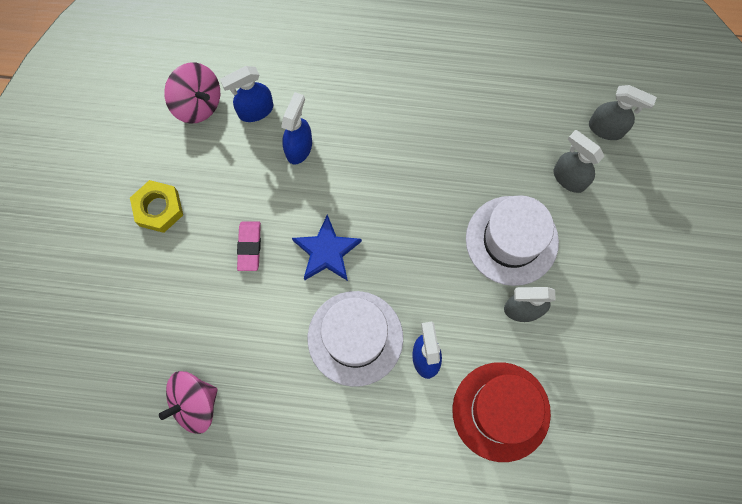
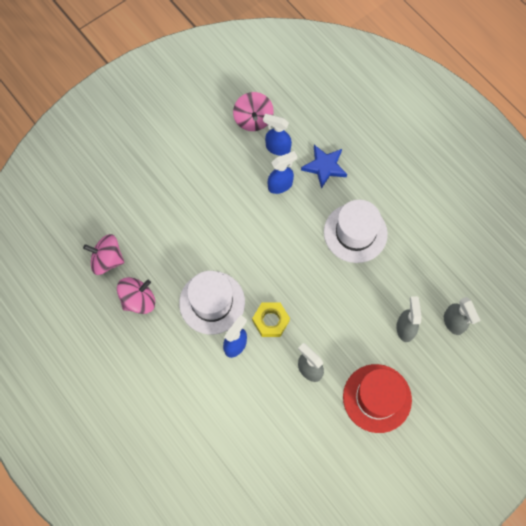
camera: 45 degrees right, 5 degrees down
(158, 209) = (183, 153): yellow nut -> yellow nut (270, 321)
(249, 247) = (207, 211): pink eraser -> none
(275, 412) = (138, 300): none -> pink spinning top
(327, 252) = (241, 248): blue star -> blue star (324, 167)
(501, 411) = (245, 407): red hat -> red hat (377, 398)
(511, 240) = (340, 331): white hat -> white hat (355, 233)

